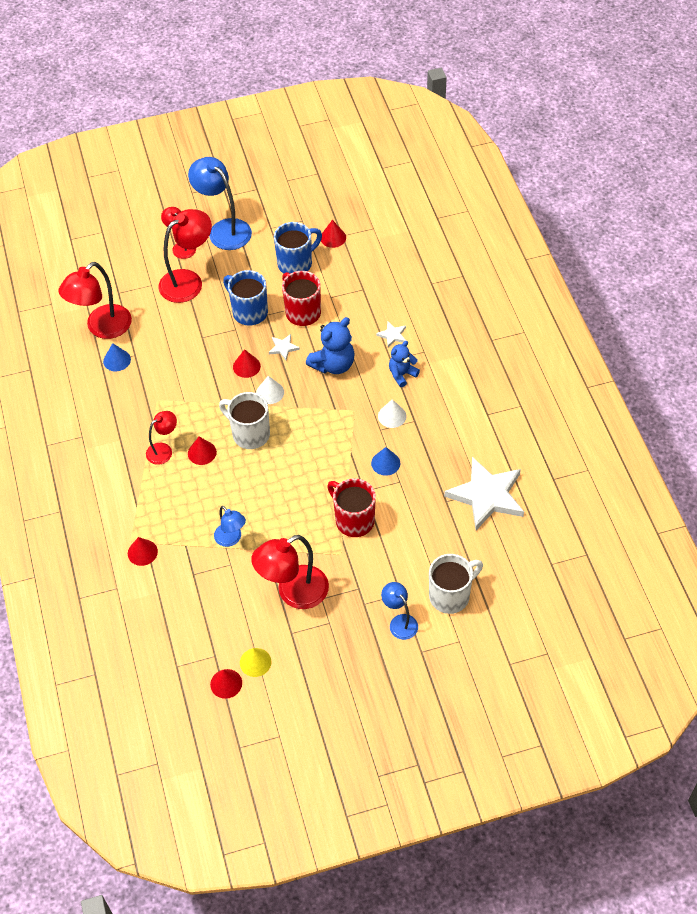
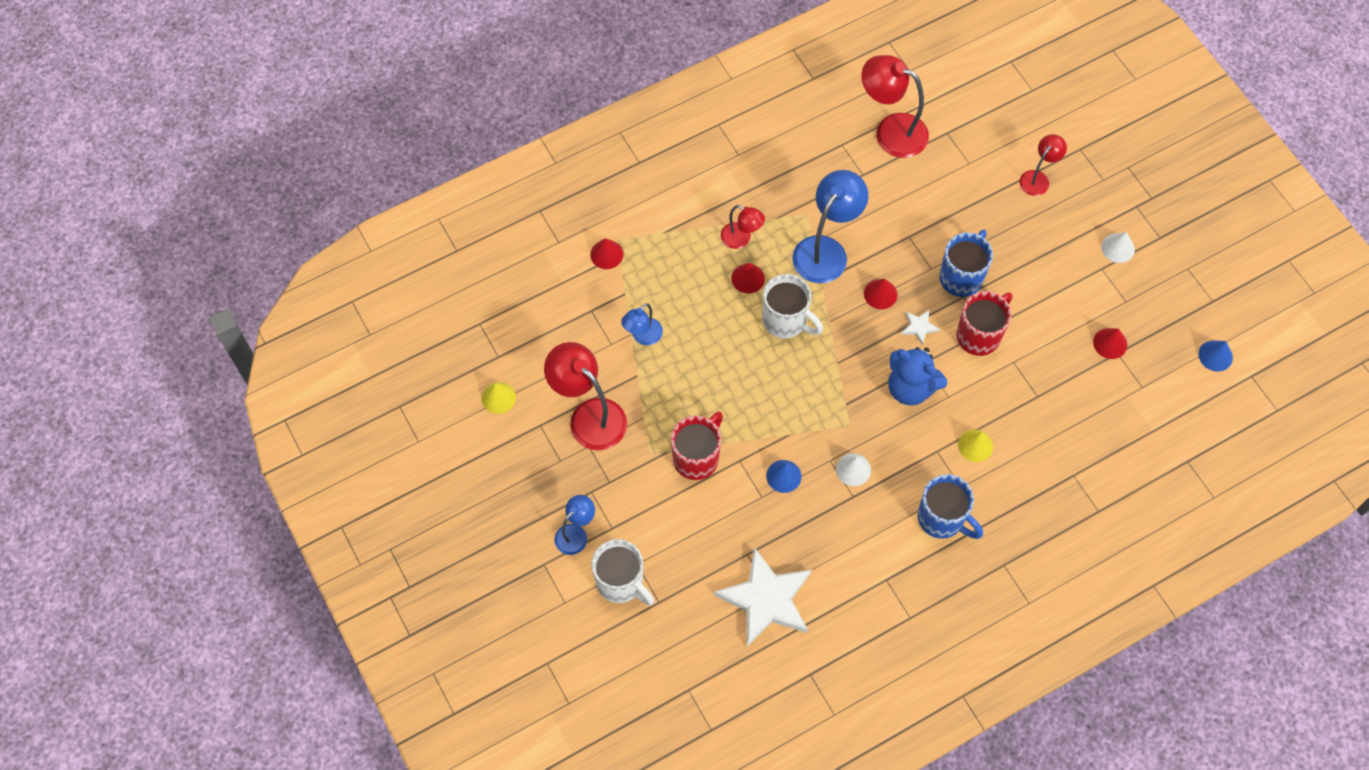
camera: 75 degrees right, 10 degrees up
(117, 360) = (850, 158): blue cone -> blue cone (1215, 355)
(188, 281) = (987, 200): red lamp -> none
(224, 229) = (1081, 217): blue lamp -> blue lamp (826, 250)
(226, 683) = (468, 375): red cone -> none
(249, 434) = (786, 321): white mug -> white mug turned 105 degrees clockwise
(270, 392) = (850, 328): white cone -> white cone (1118, 248)
(296, 263) = (1053, 310): blue mug -> blue mug (942, 519)
(392, 335) = (975, 445): white star -> yellow cone
(402, 374) = (918, 468): blue teddy bear -> none

